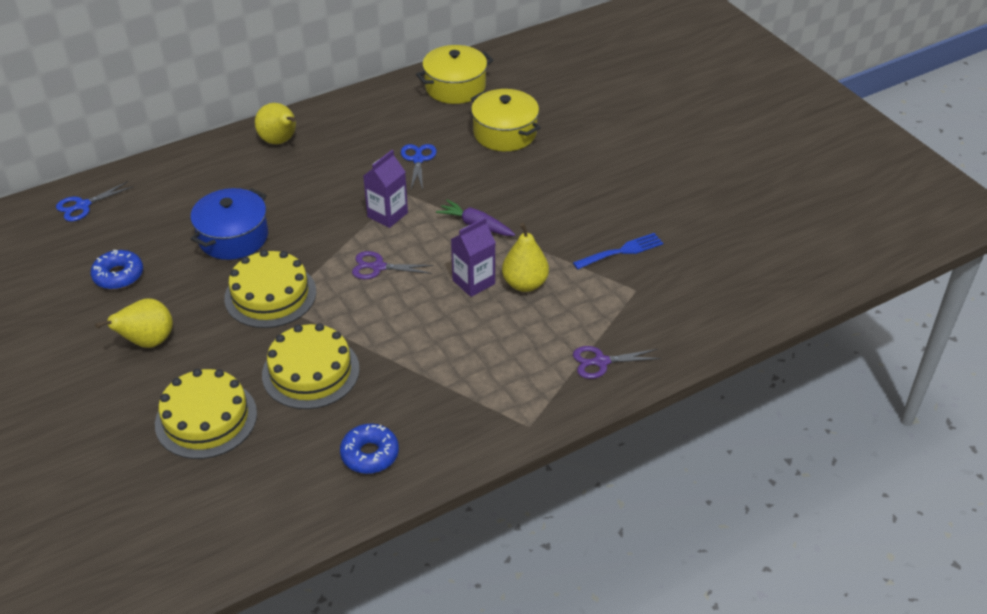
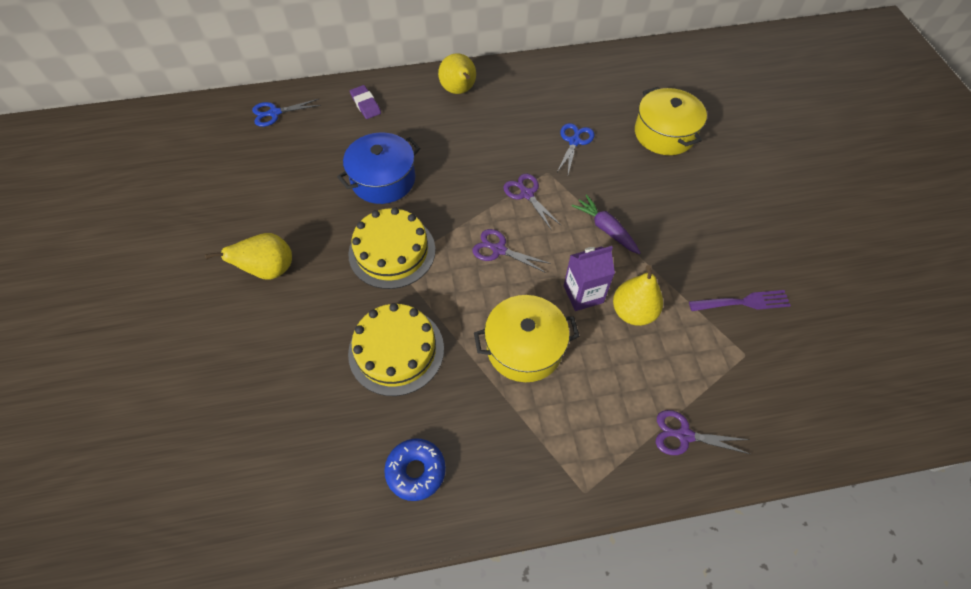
camera: 20 degrees right, 15 degrees up
(118, 275) = (274, 192): blue donut -> none
(183, 175) = (366, 104): none -> purple eraser
(206, 418) = (284, 373): yellow cake -> none
(387, 215) = (526, 194): purple carton -> purple scissors
(455, 87) = (633, 73): yellow pot -> yellow pot (524, 347)
(621, 251) = (743, 302): blue fork -> purple fork

